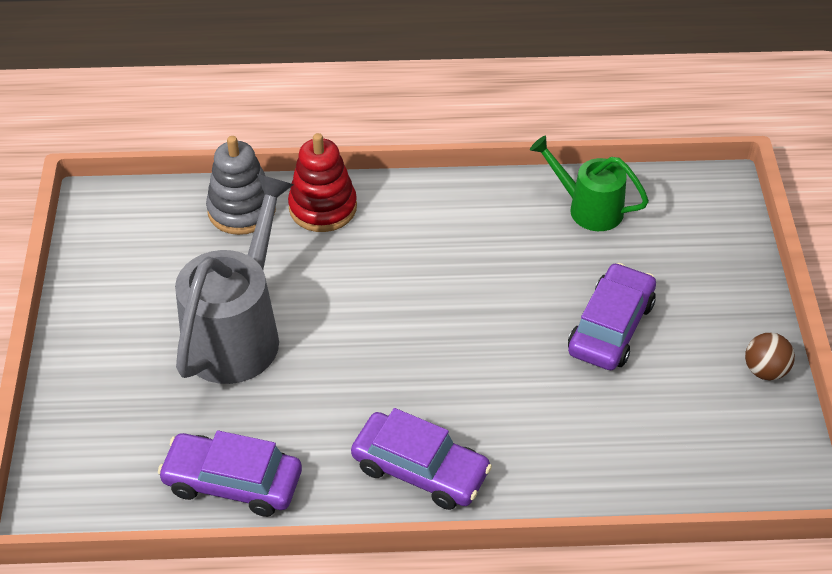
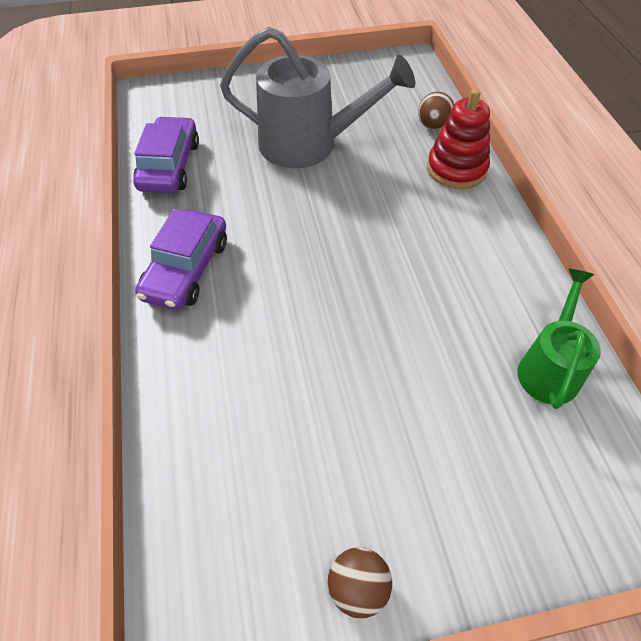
camera: 80 degrees right, 5 degrees up
(241, 210) = (433, 126): grey stacking toy -> brown ball
(611, 327) = (382, 404): purple car -> none

